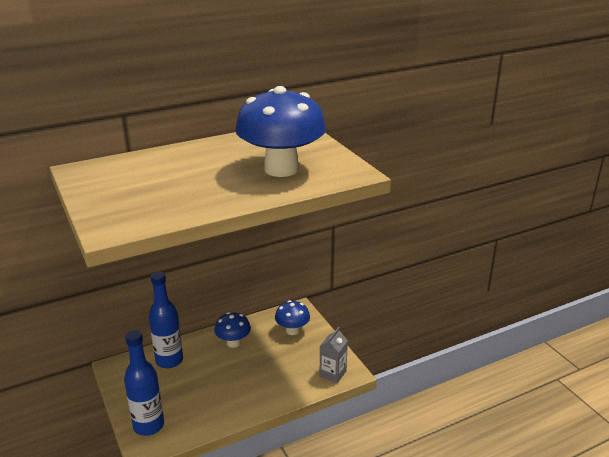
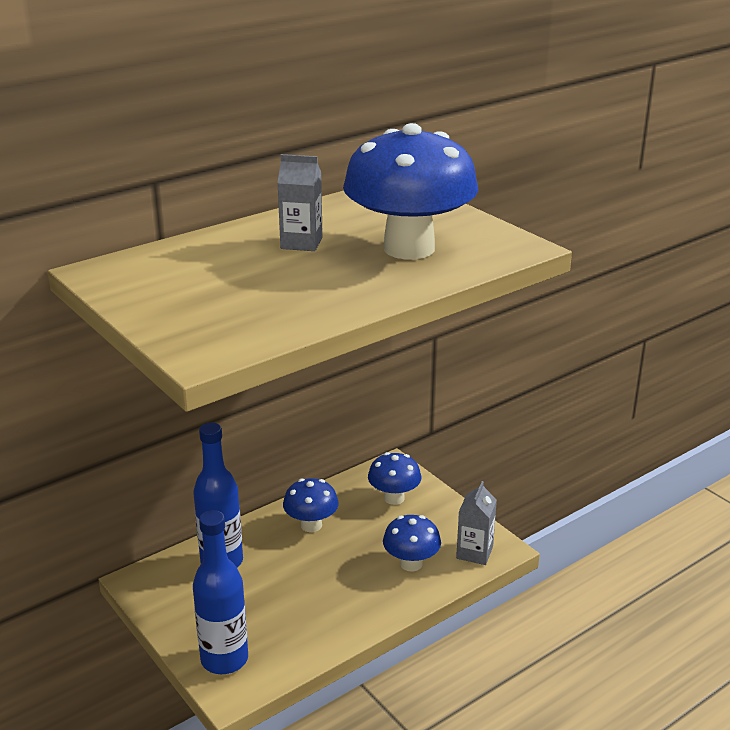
camera: 10 degrees left, 0 degrees up
(214, 160) = (301, 243): none -> grey carton
(288, 376) = (411, 563): none -> blue mushroom

